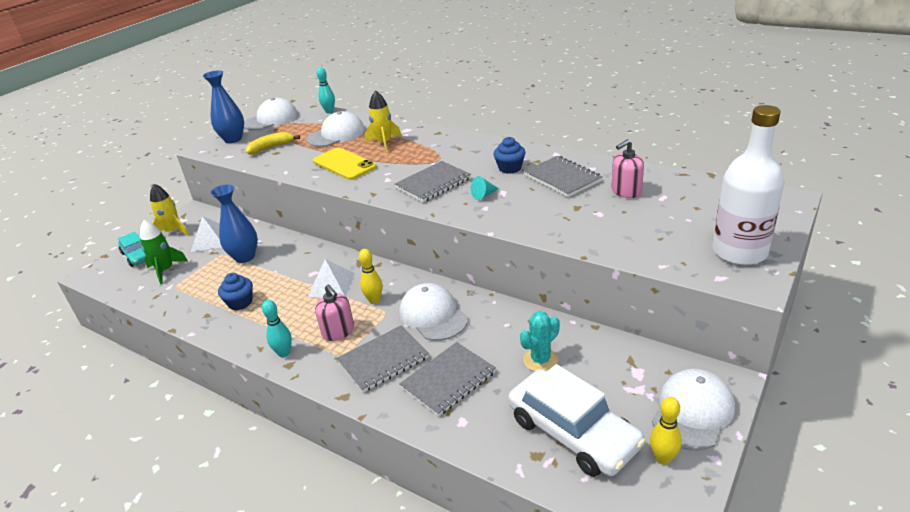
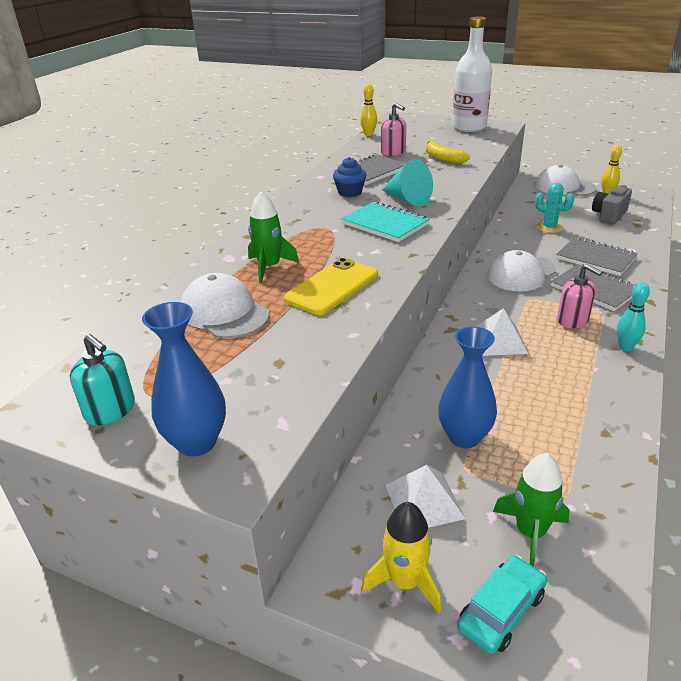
camera: 100 degrees left, 0 degrees up
(240, 302) = (565, 407): blue cupcake -> none
(271, 119) = (110, 410): white cap -> turquoise soap dispenser
(271, 147) = (256, 373): yellow banana -> yellow banana (443, 158)
(329, 111) = (113, 340): turquoise bowling pin -> none
(338, 331) = (572, 320): pink soap dispenser -> pink soap dispenser turned 90 degrees clockwise
(374, 300) = (514, 307): yellow bowling pin -> yellow bowling pin (368, 134)
(384, 143) = (269, 267): yellow rocket -> green rocket
(433, 183) = (385, 224): grey notebook -> turquoise notebook
(484, 195) = (407, 199): turquoise cone -> turquoise cone, size x1.86
(573, 432) = (609, 215): white car -> grey camera

